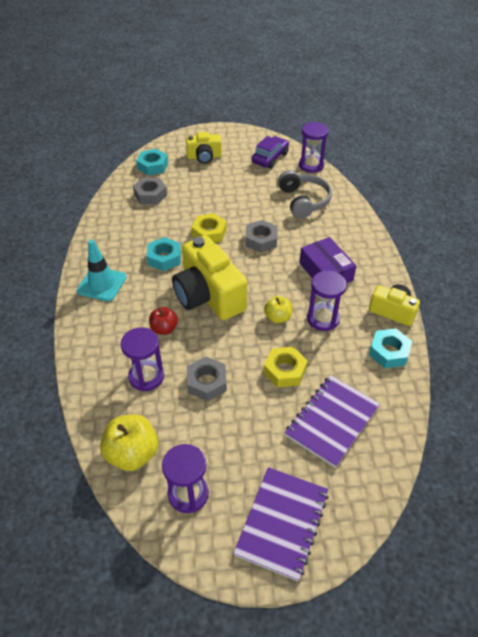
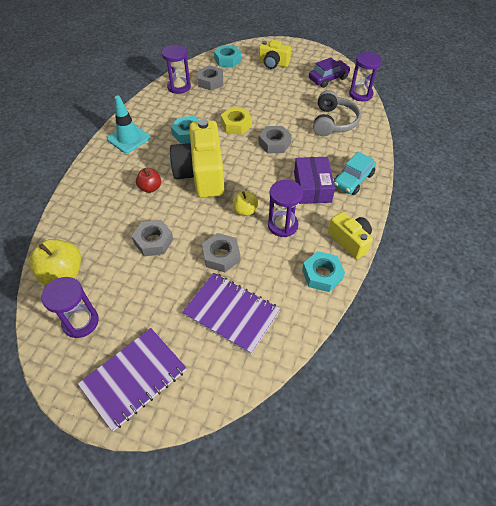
camera: 25 degrees right, 5 degrees up
(146, 376) = (112, 219): purple hourglass -> purple hourglass (179, 87)
(285, 370) = (221, 256): yellow nut -> grey nut
(332, 421) = (231, 313): purple notebook -> purple notebook turned 60 degrees clockwise
(358, 252) = (353, 180): none -> turquoise car

